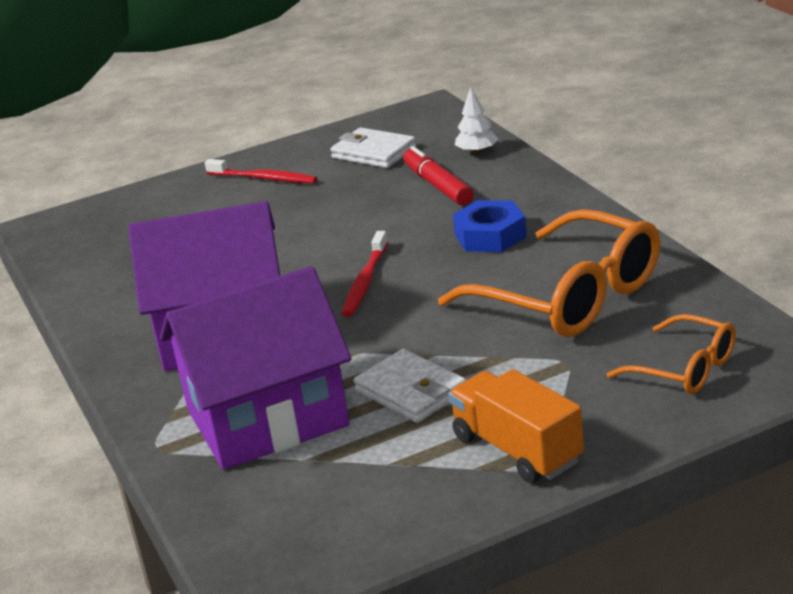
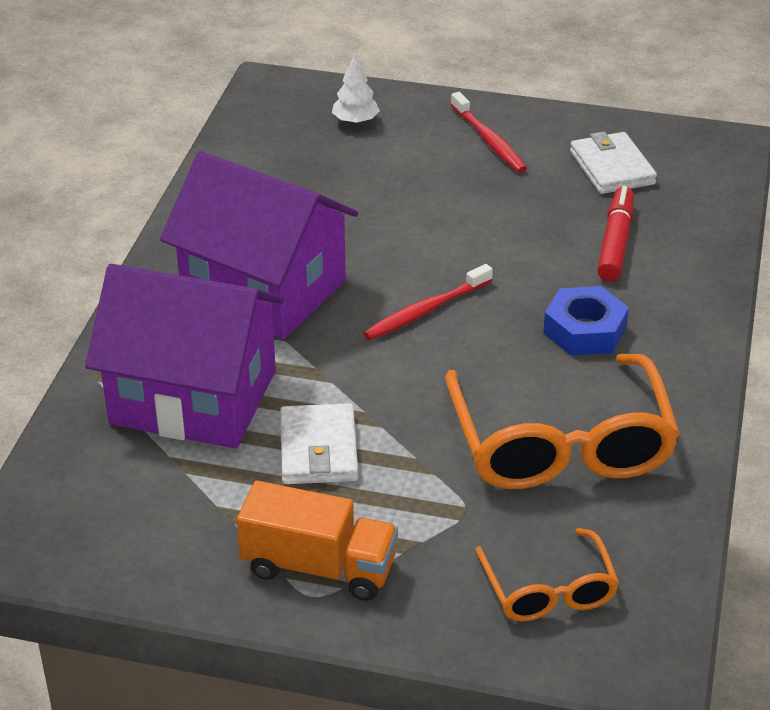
camera: 35 degrees right, 10 degrees up
(477, 152) = (699, 225): white tree -> white tree (355, 121)
(517, 450) = (319, 567): orange truck -> orange truck turned 105 degrees clockwise

